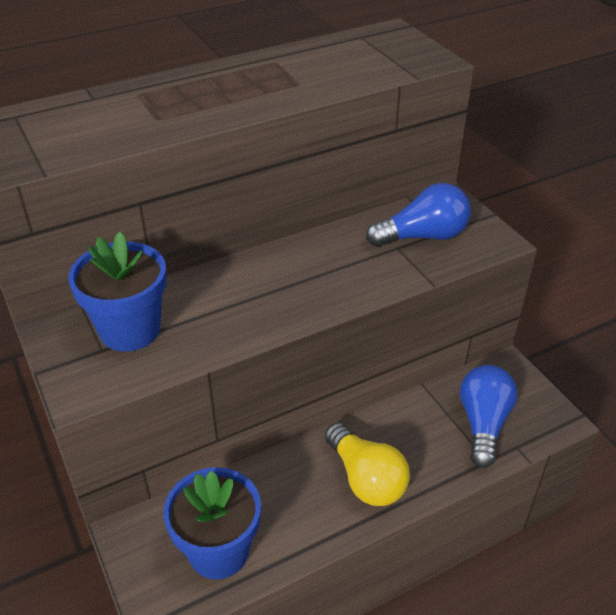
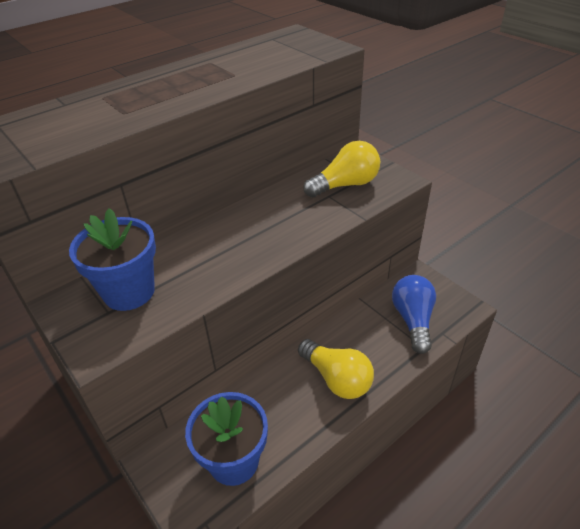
camera: 10 degrees left, 0 degrees up
(422, 236) = (345, 185): blue light bulb -> yellow light bulb

